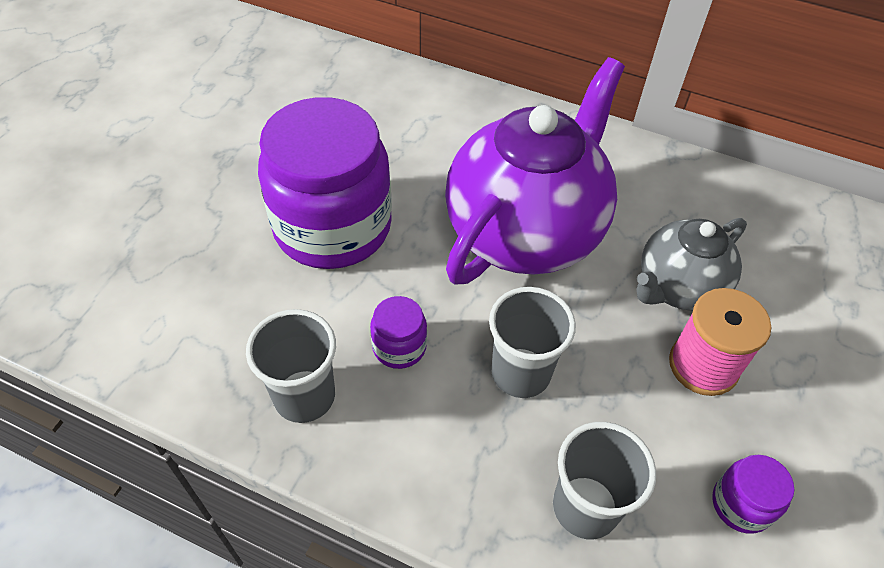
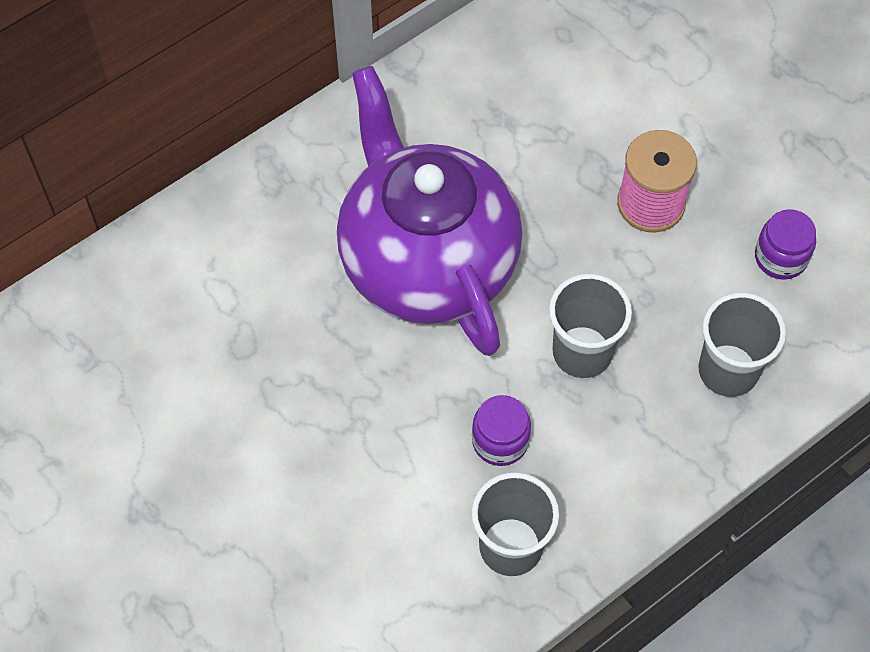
camera: 60 degrees left, 10 degrees up
(332, 227) = (316, 438): purple jar -> none
(677, 287) = (563, 171): grey teapot -> none

